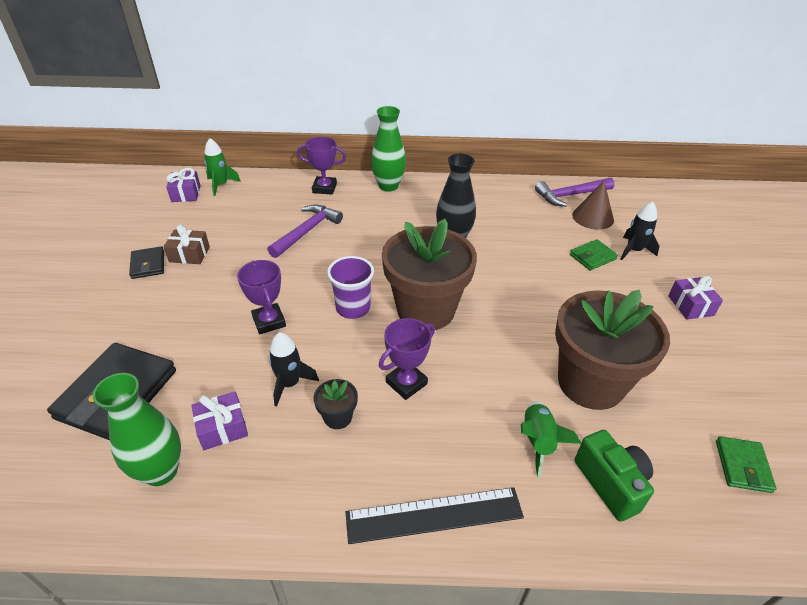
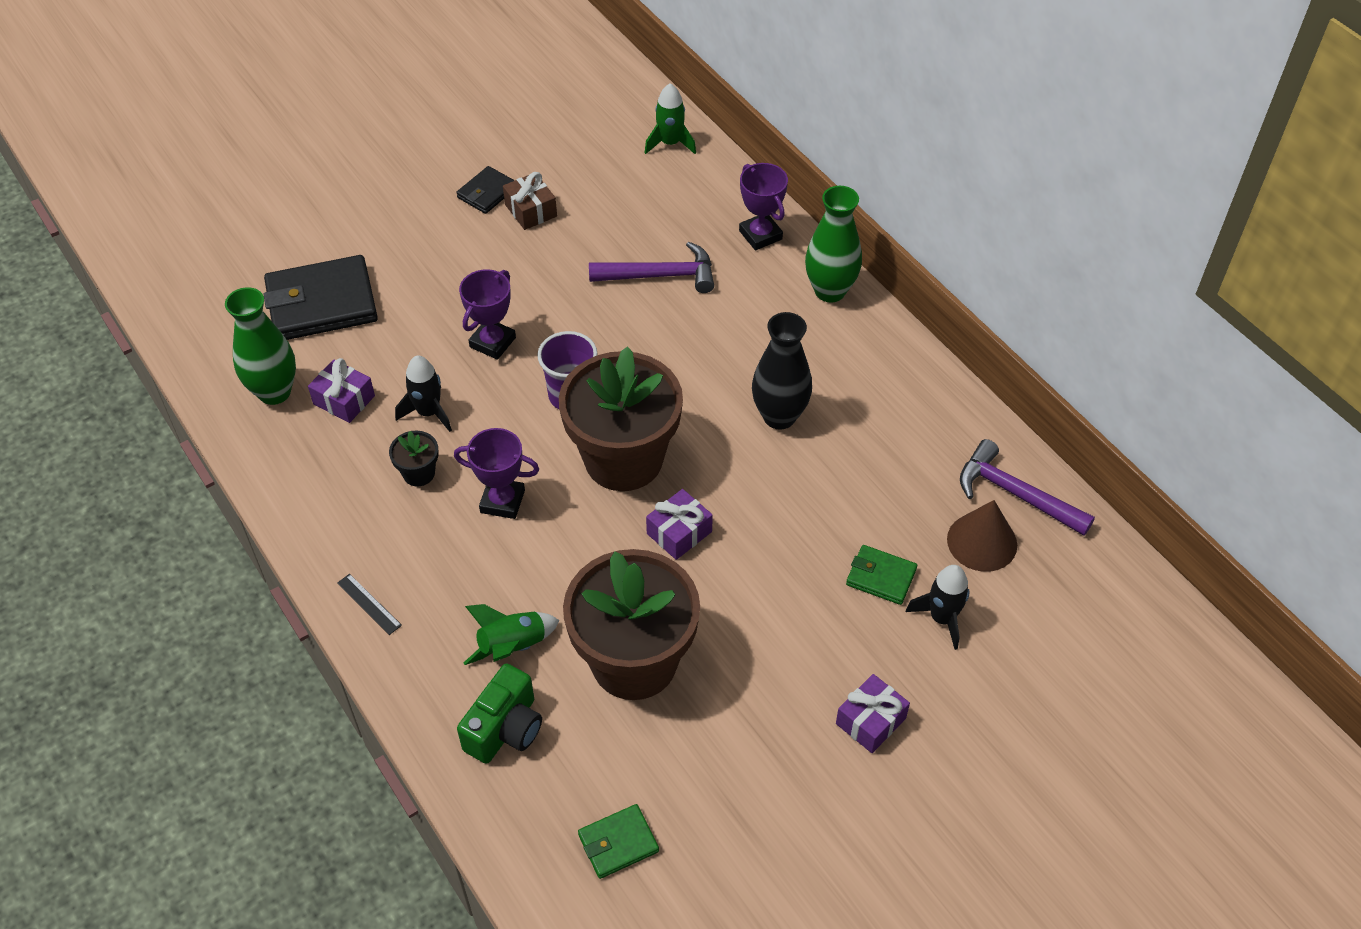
camera: 55 degrees right, 10 degrees up
(186, 194) = (625, 128): purple gift -> purple gift (679, 532)
(434, 515) = (369, 604): black ruler -> black ruler, size x0.46

